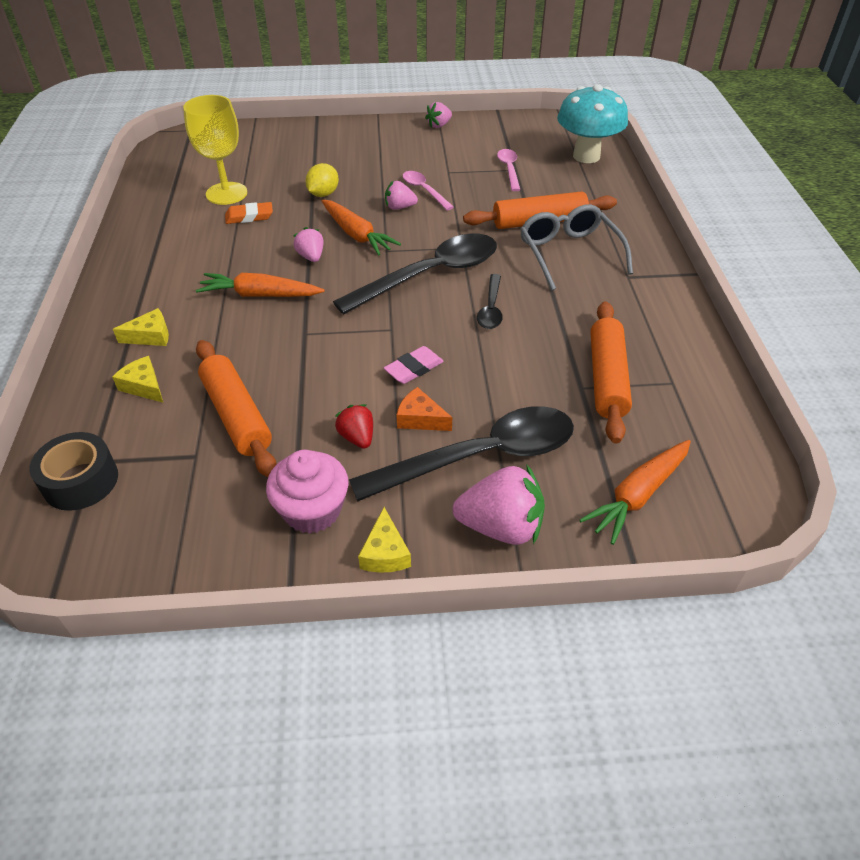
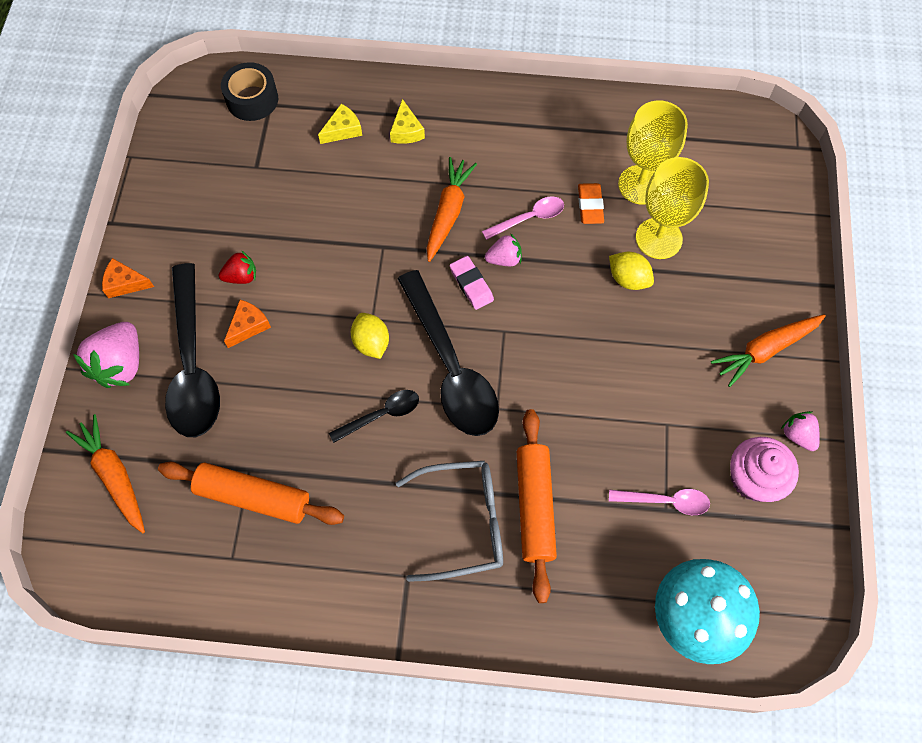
camera: 100 degrees right, 20 degrees up
(236, 415) = (291, 193): orange rolling pin -> none
(281, 183) = (658, 238): none -> yellow goblet
(312, 510) = (178, 240): pink cupcake -> pink cupcake (753, 478)
(356, 235) = (538, 305): orange carrot -> orange carrot (765, 350)
(385, 553) = (125, 283): yellow cheese -> orange cheese
(399, 207) = (589, 355): pink strawberry -> none
(414, 368) = (312, 330): pink eraser -> pink eraser (471, 284)
(418, 325) = (371, 343): none -> yellow lemon
(424, 190) = (624, 388): pink spoon -> pink spoon (529, 218)
(491, 309) = (382, 415): black spoon -> black spoon turned 135 degrees clockwise

